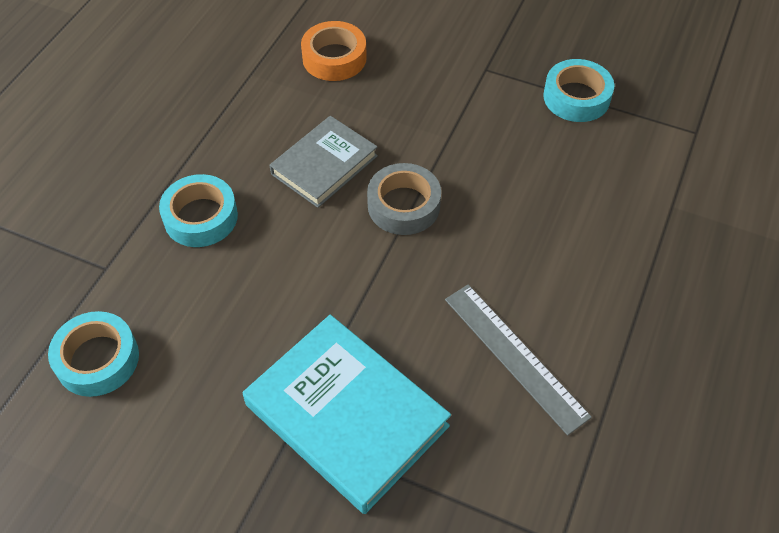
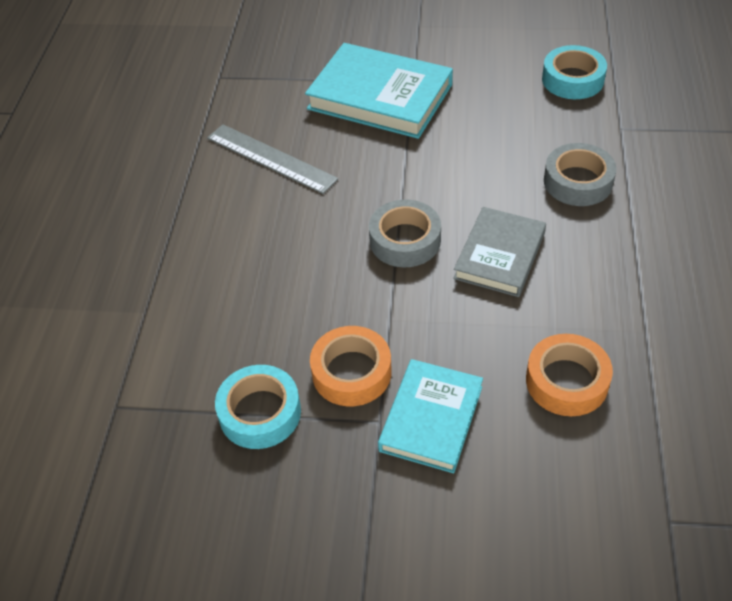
camera: 165 degrees right, 5 degrees down
(201, 217) = (578, 182): turquoise tape -> grey tape
(446, 61) = (431, 418): none -> turquoise book
(495, 106) = (351, 372): none -> orange tape

